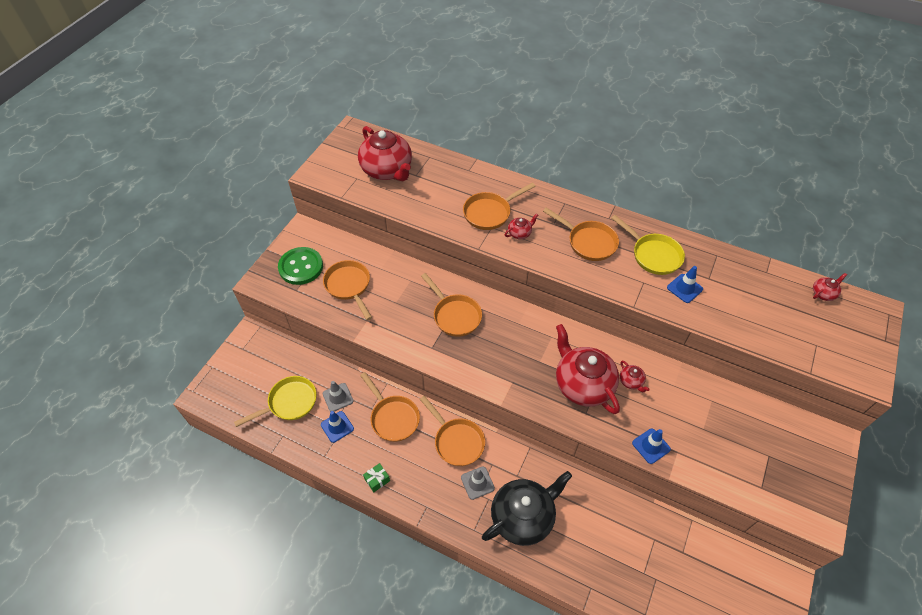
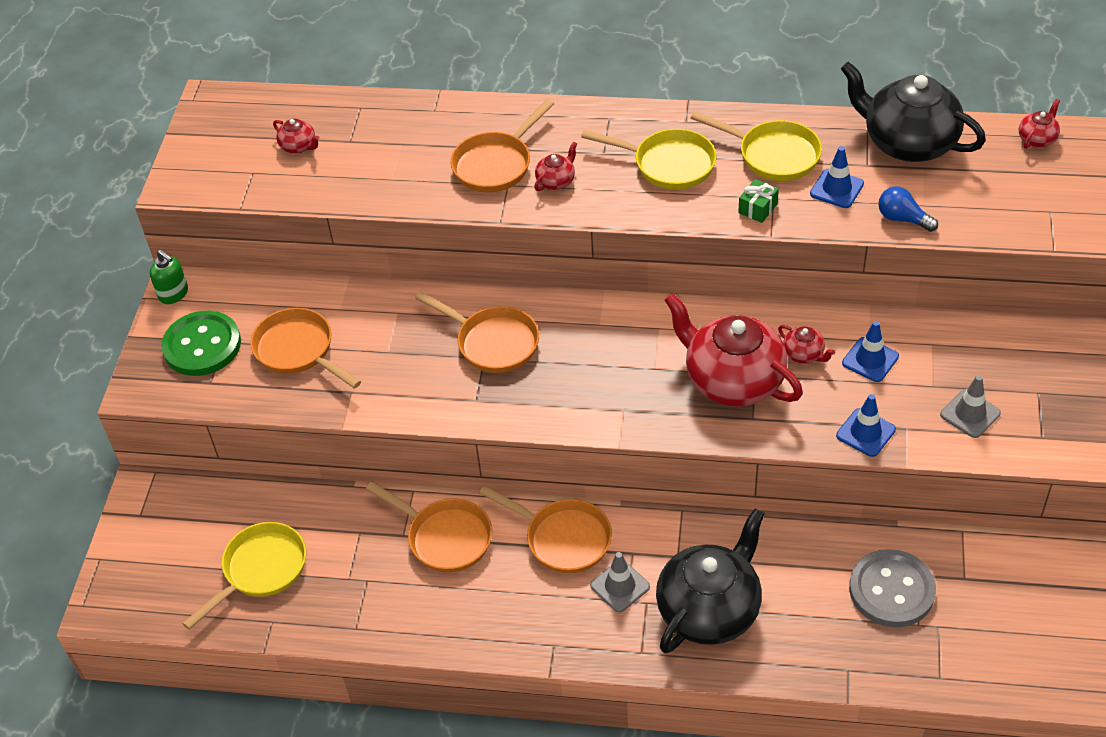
camera: 15 degrees left, 5 degrees down
(299, 232) = (173, 294): none -> green soap dispenser
(337, 427) = (358, 579): blue traffic cone -> blue traffic cone (870, 360)
(338, 397) = (339, 537): grey traffic cone -> grey traffic cone (970, 414)
(377, 480) = (458, 634): green gift -> green gift (757, 208)
(387, 170) = (299, 146): red teapot -> red teapot, size x0.42
(588, 242) = (668, 164): orange pan -> yellow pan
(635, 544) = (891, 590): none -> grey button
(719, 321) = (902, 219): none -> blue light bulb
(739, 272) = (908, 143): none -> black teapot

